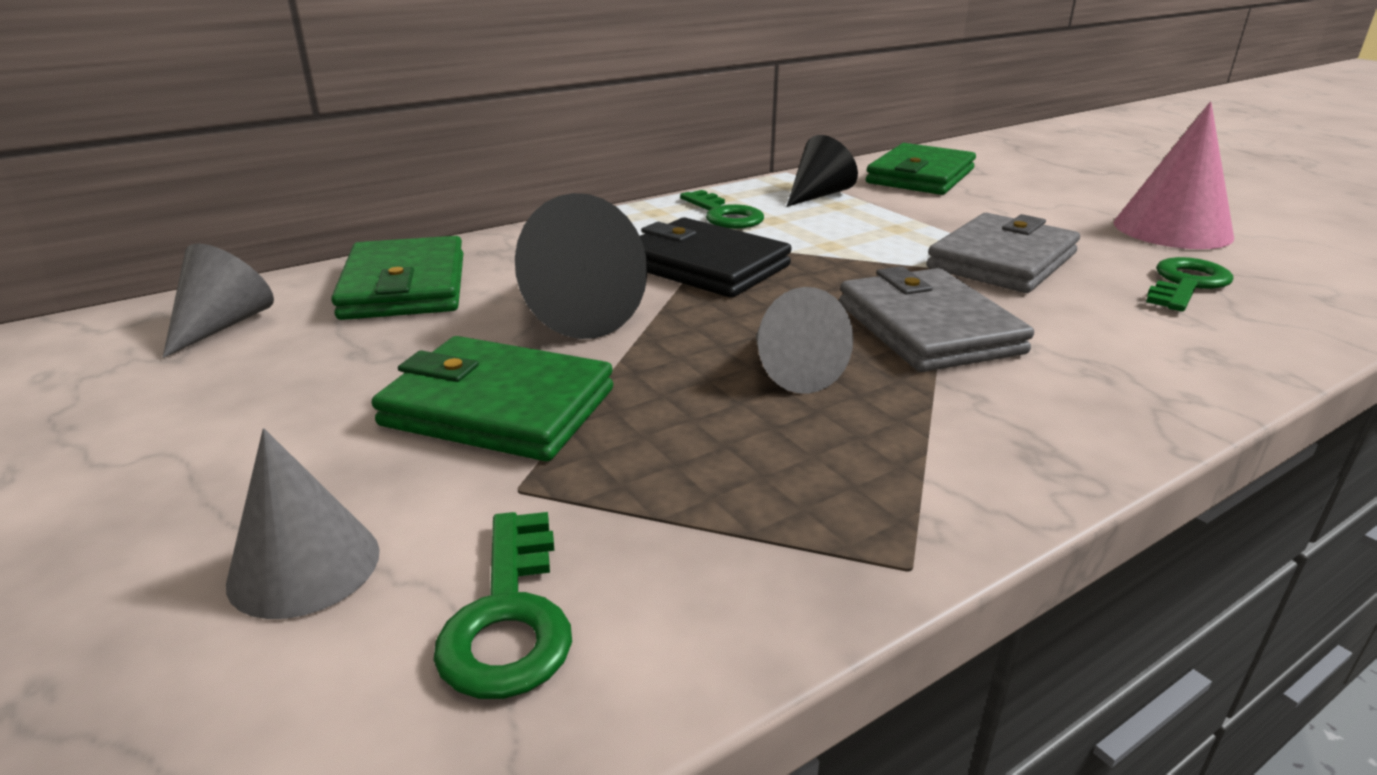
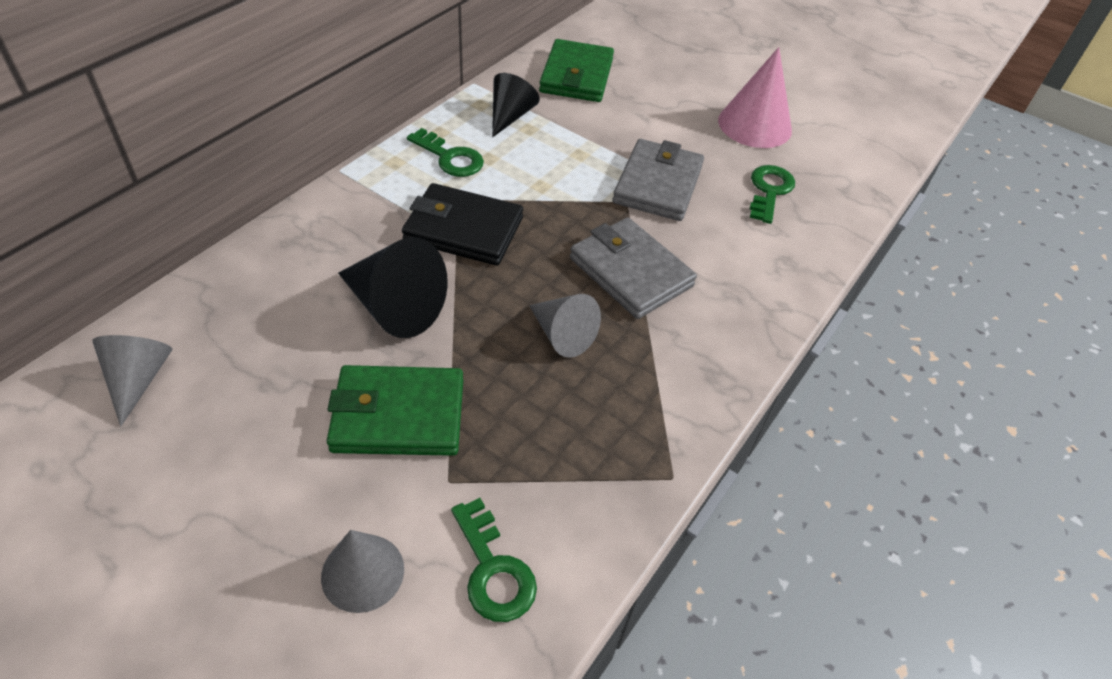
camera: 25 degrees left, 20 degrees up
(404, 286) = (251, 302): green wallet -> none

